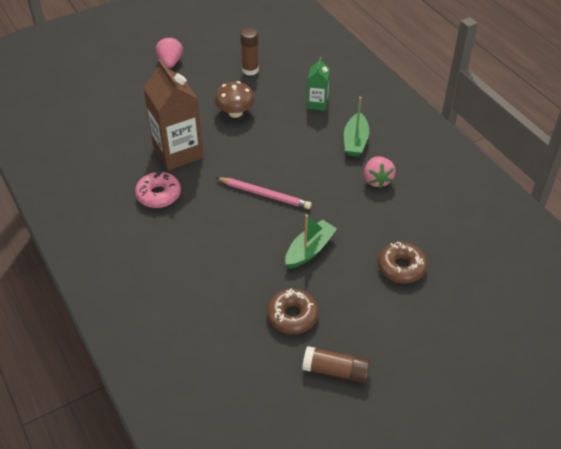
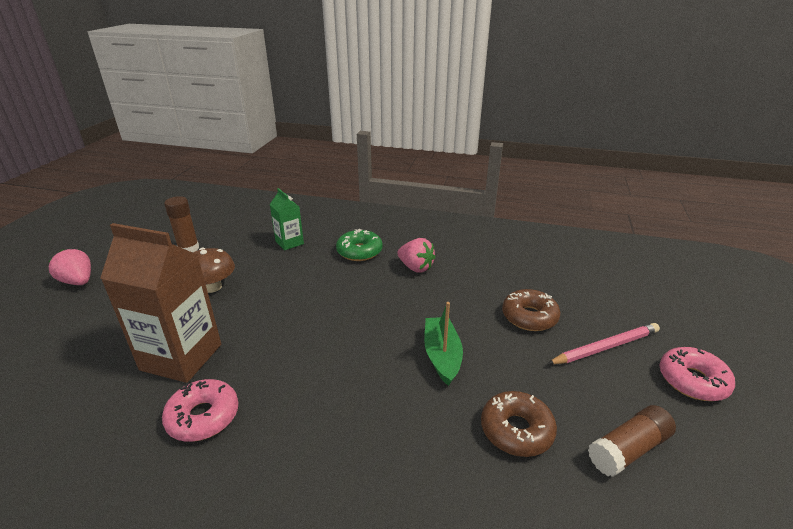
camera: 45 degrees left, 15 degrees down
(265, 195) = (333, 337): pink pencil -> pink pencil (605, 347)
(355, 141) = (359, 251): green boat -> green donut
(440, 379) = (692, 381): none -> pink donut

